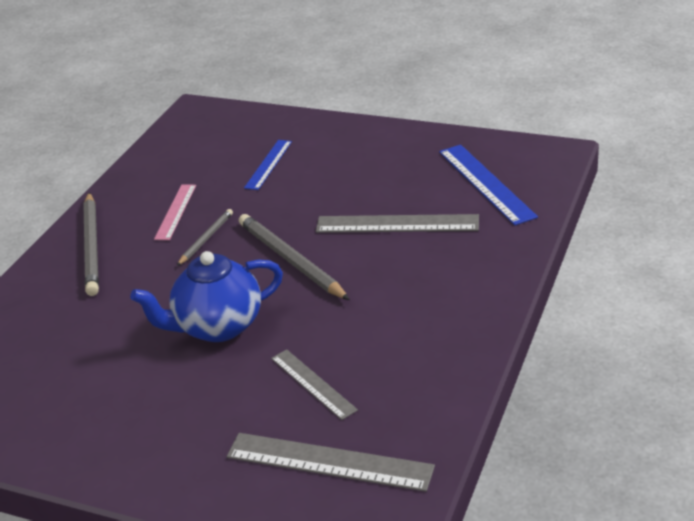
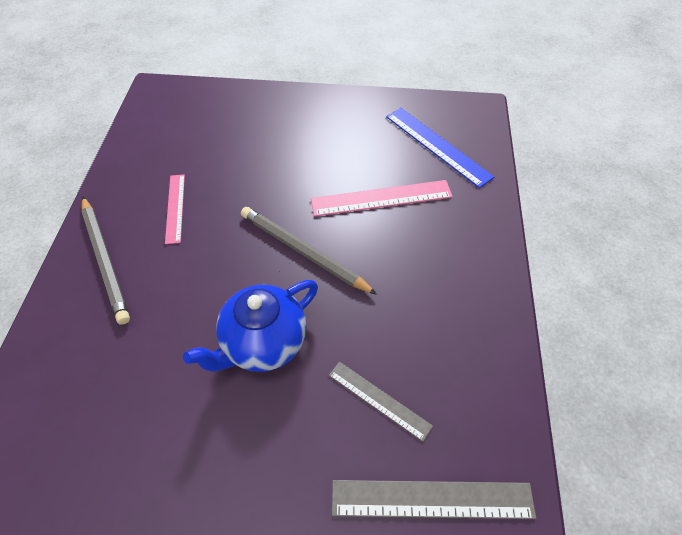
camera: 20 degrees left, 20 degrees up
(206, 239) = (215, 237): grey pencil -> none
(268, 164) = (243, 144): blue ruler -> none
(397, 224) = (381, 198): grey ruler -> pink ruler

